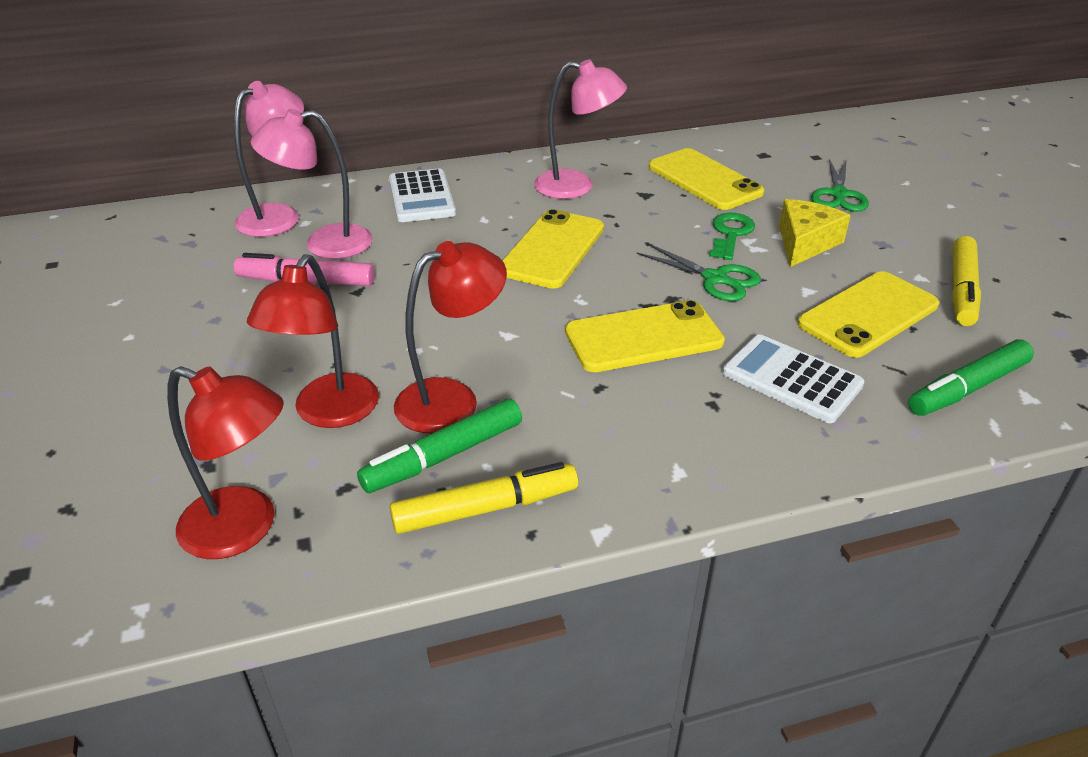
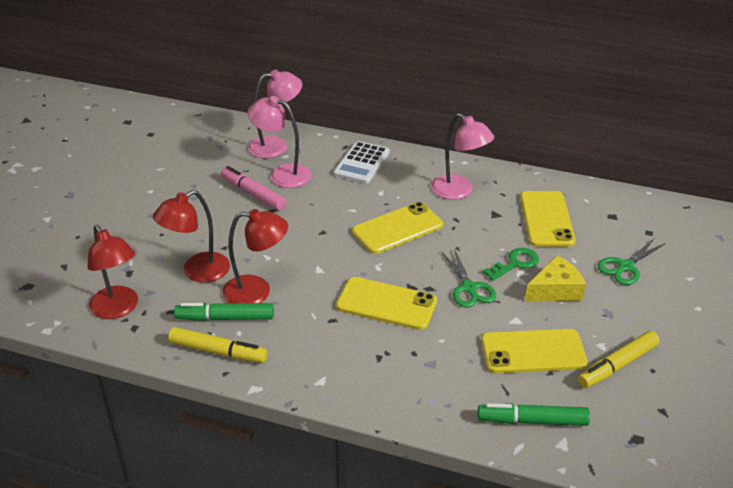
camera: 35 degrees right, 0 degrees up
(791, 379) = (437, 365): white calculator -> none

